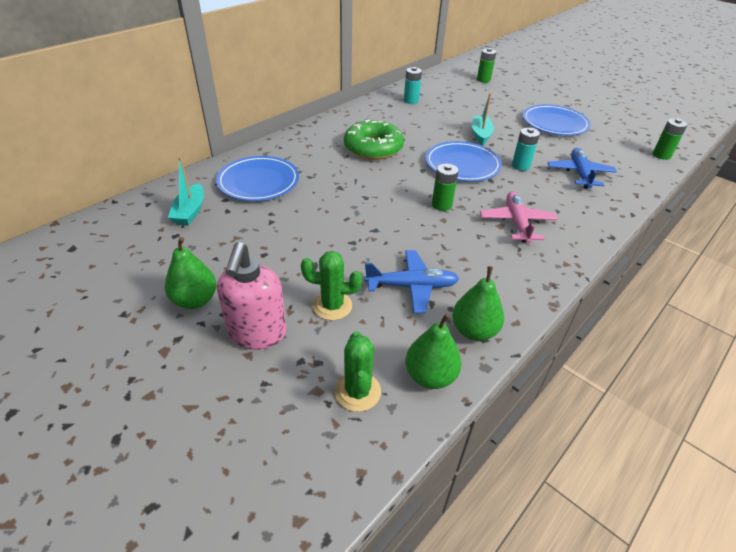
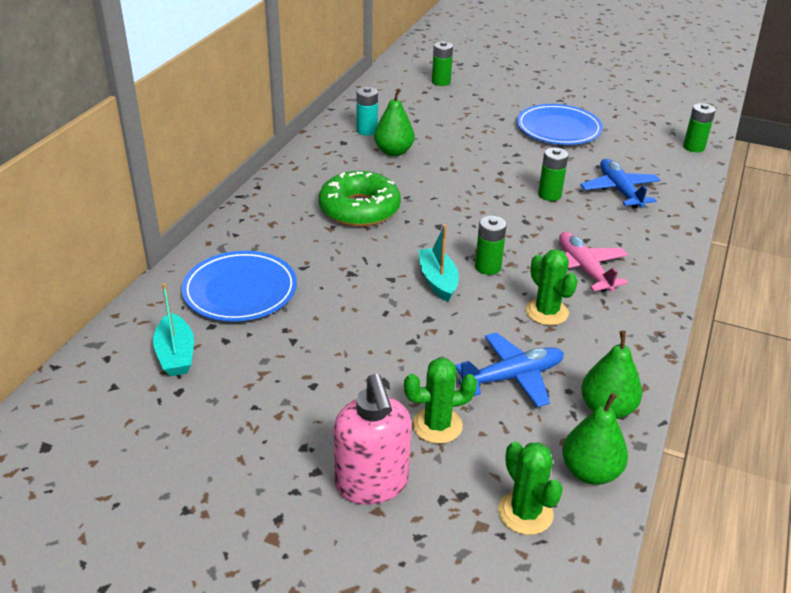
camera: 20 degrees left, 5 degrees down
(195, 300) = (267, 466): green pear -> green pear (393, 152)
(462, 165) = (482, 209): blue plate -> none
(468, 246) = (546, 312): none -> green cactus
(480, 135) = (481, 162): turquoise boat -> turquoise boat (438, 281)
(520, 166) = (549, 195): turquoise battery -> green battery

